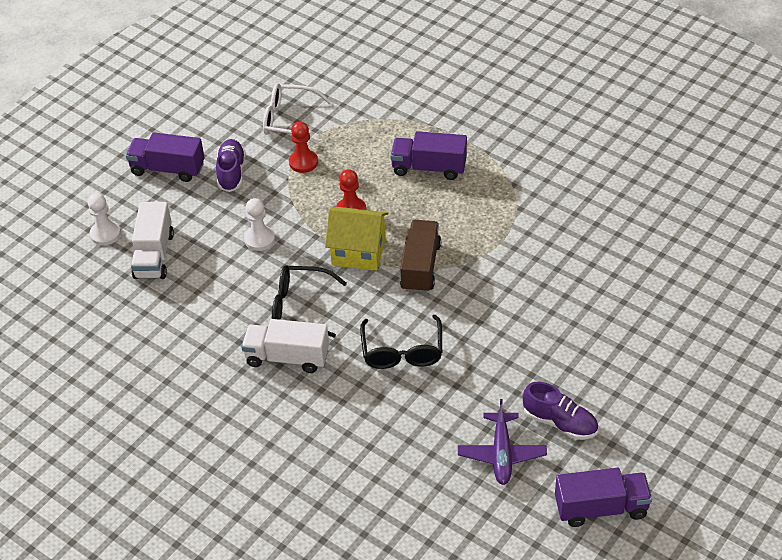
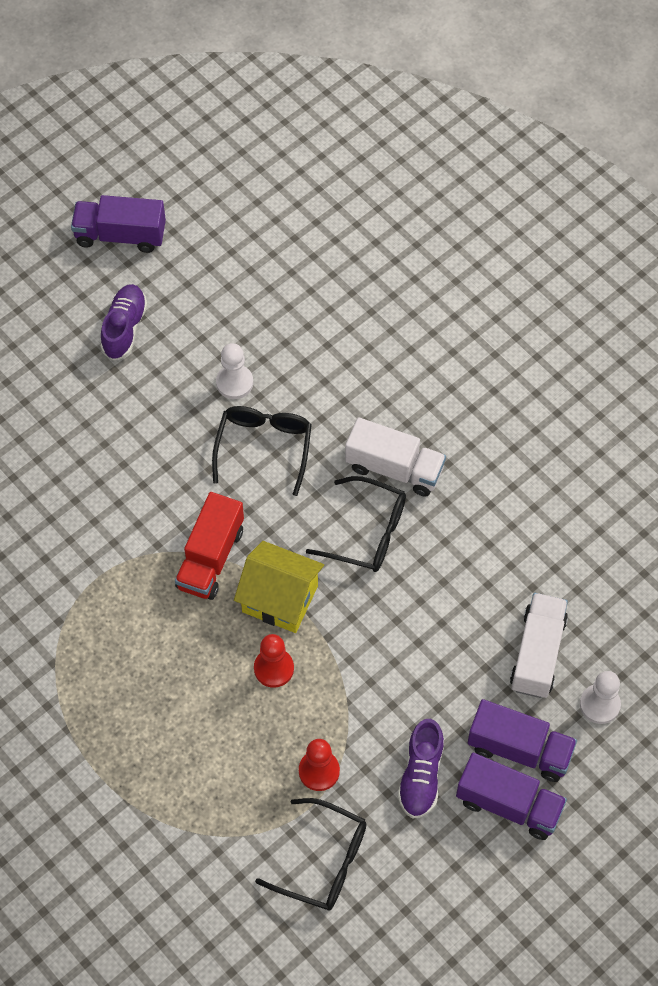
camera: 170 degrees left, 15 degrees up
(259, 239) = (400, 648): white pawn -> white pawn (234, 382)
(290, 120) = (322, 861): white glasses -> black glasses
(420, 267) = (210, 558): brown truck -> red truck
(429, 168) = (152, 719): purple truck -> purple truck (519, 749)
(501, 454) = (196, 308): purple plane -> none
(560, 422) = (124, 328): purple shoe -> purple shoe turned 60 degrees clockwise

